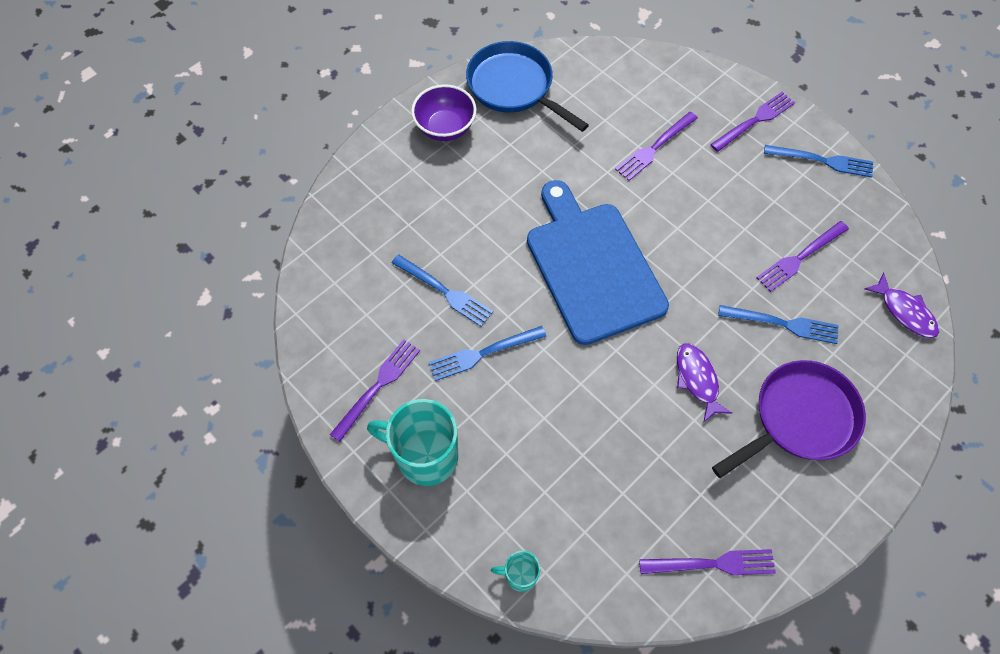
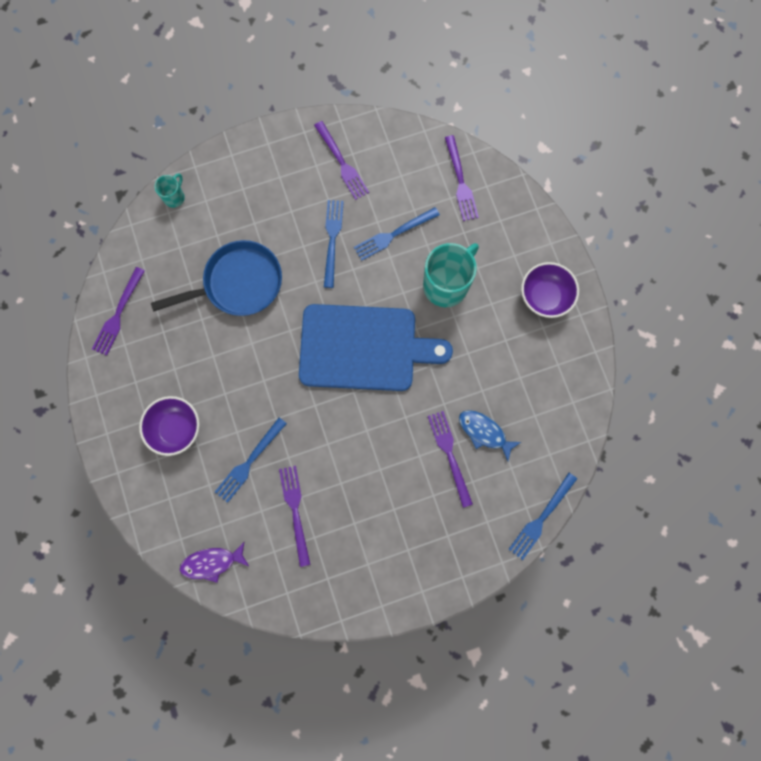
camera: 115 degrees right, 15 degrees up
(425, 456) = (278, 173): turquoise mug -> turquoise mug (446, 285)
(514, 87) = (564, 370): blue pan -> blue pan (238, 283)
(614, 128) = (484, 432): none -> blue fish
(697, 380) = (239, 374): purple fish -> none
(755, 120) = (439, 558): purple fork -> purple fork (461, 182)
(799, 419) = (176, 428): purple pan -> purple bowl
(823, 161) = (372, 591): blue fork -> blue fork (541, 519)

